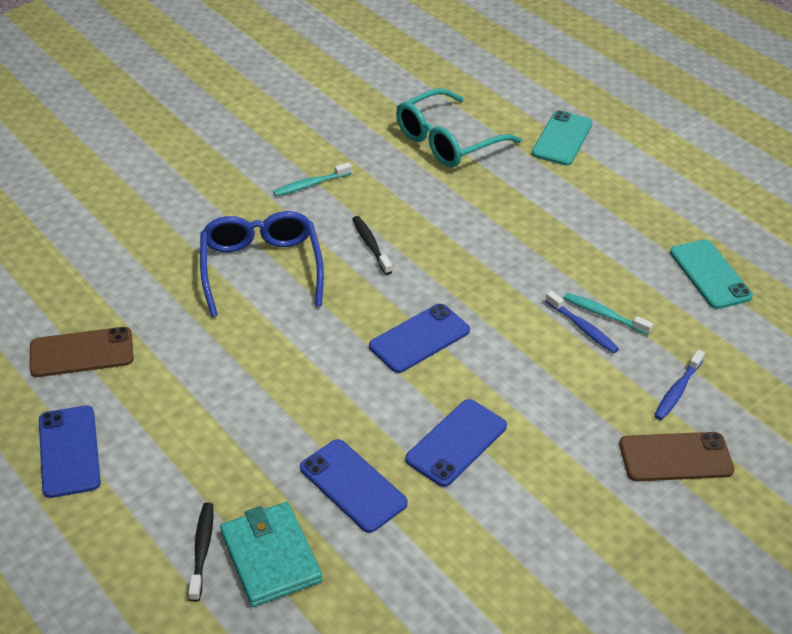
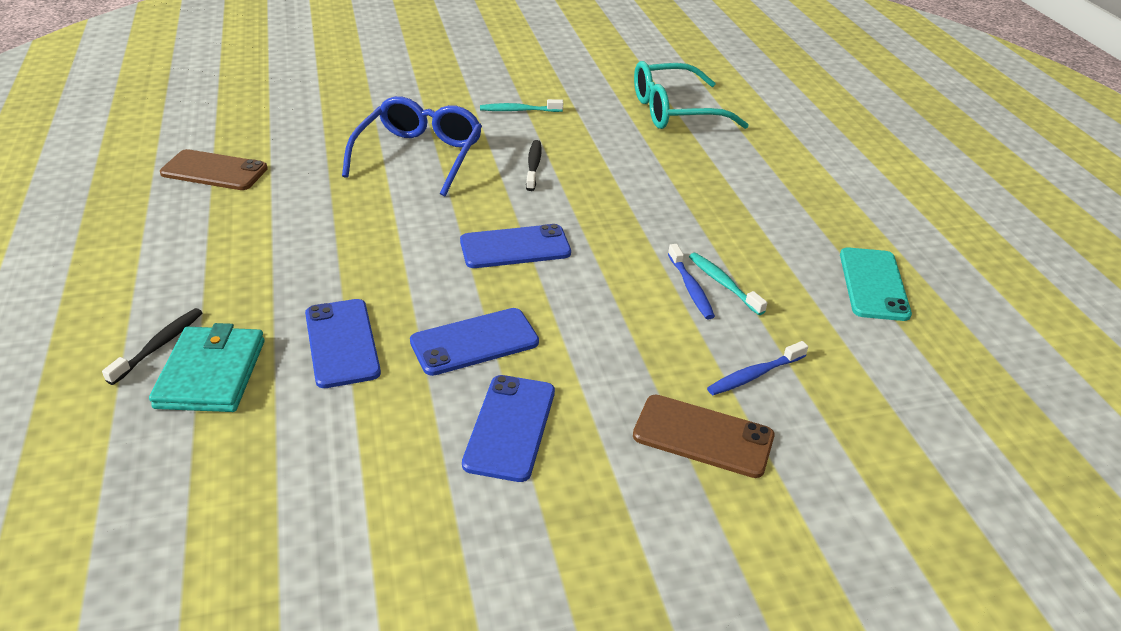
camera: 25 degrees right, 5 degrees down
(69, 451) = (131, 235): blue phone -> blue phone (510, 427)
(562, 138) = (793, 136): turquoise phone -> none

